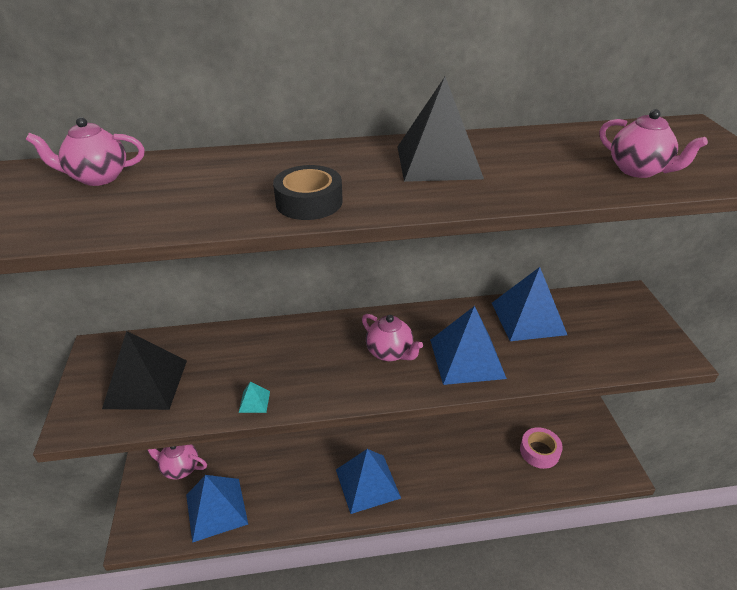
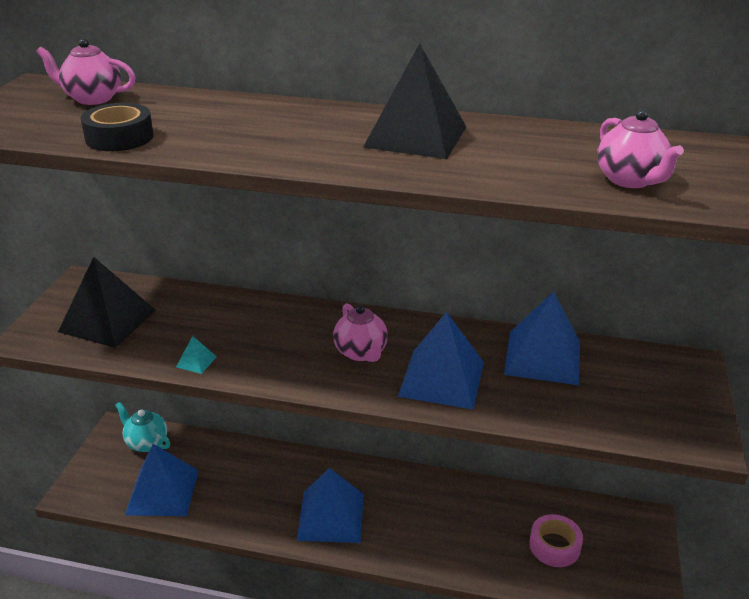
camera: 20 degrees right, 5 degrees down
(180, 468) = (146, 443): pink teapot -> turquoise teapot
(309, 202) = (255, 148): black tape -> black tape (119, 137)

